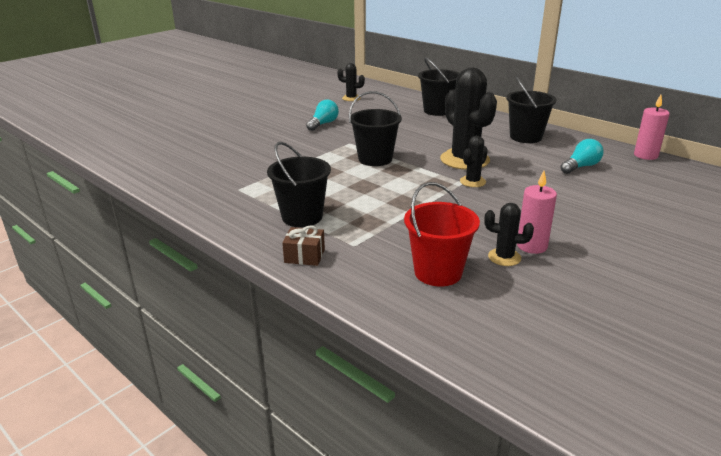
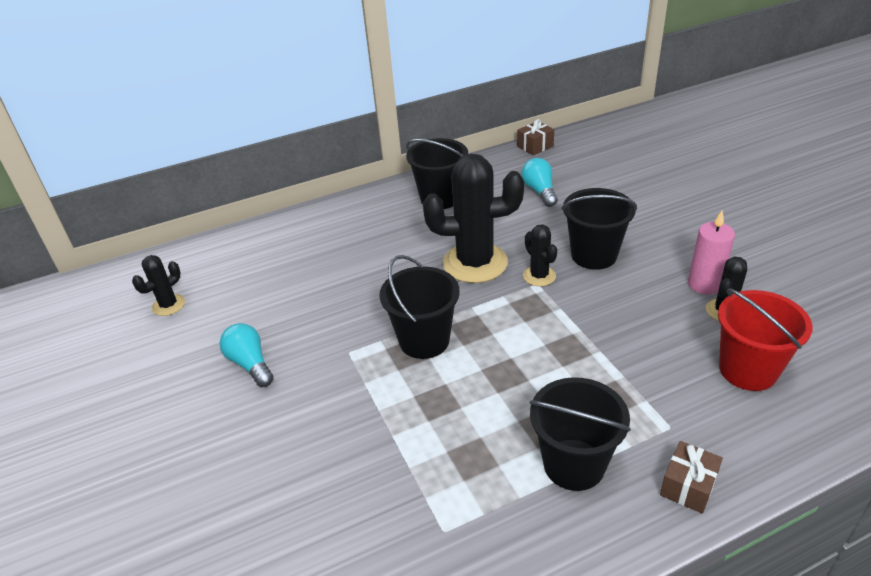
camera: 65 degrees left, 10 degrees up
(437, 111) = (301, 236): black bucket -> black bucket (594, 255)
(645, 155) = (535, 146): pink candle -> brown gift

